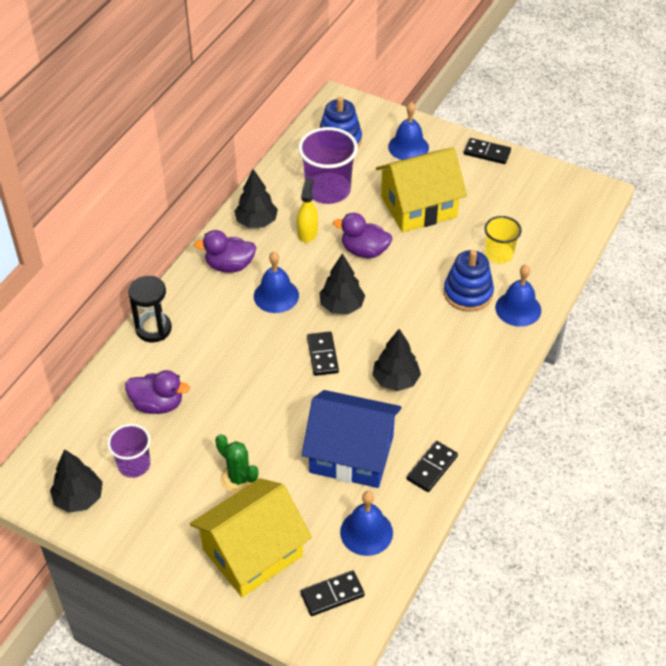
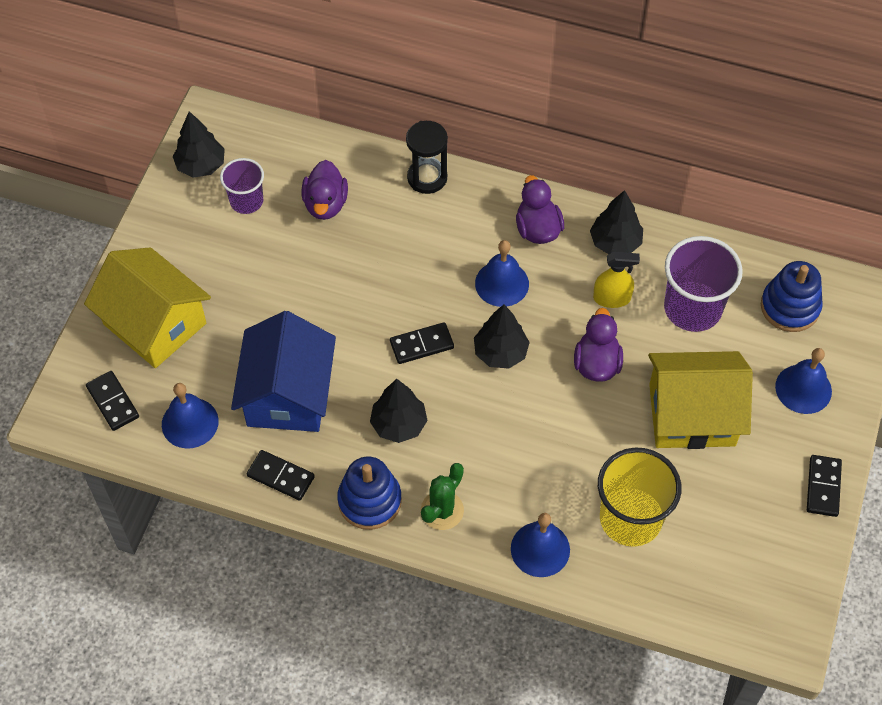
camera: 80 degrees right, 10 degrees up
(239, 478) = (242, 295): green cactus -> green cactus (442, 510)
(419, 207) = (692, 415): yellow house -> yellow house turned 60 degrees counterclockwise
(468, 293) = (553, 488): blue stacking toy -> blue stacking toy (369, 501)
(499, 254) = (630, 518): yellow cup -> yellow cup, size x1.66

